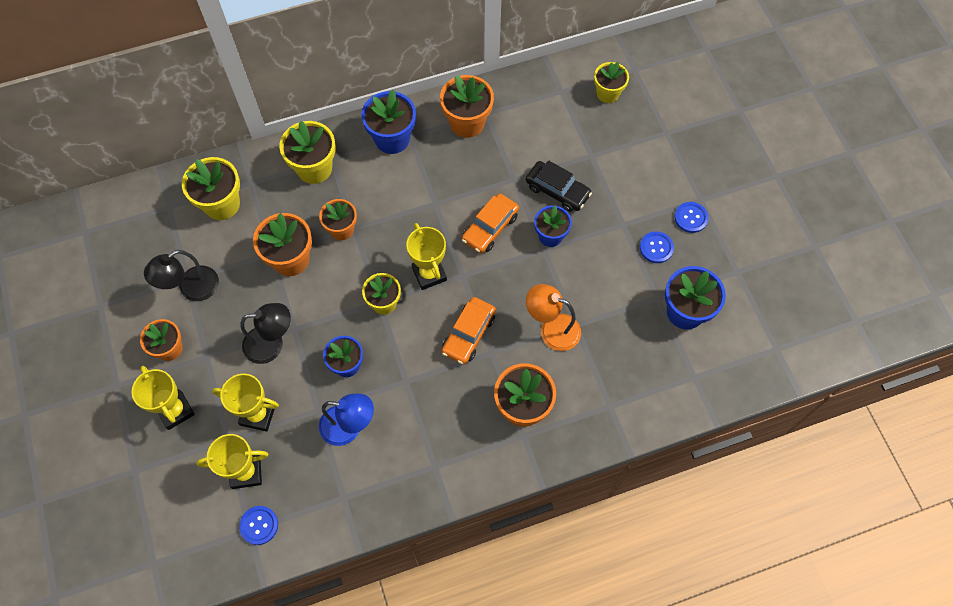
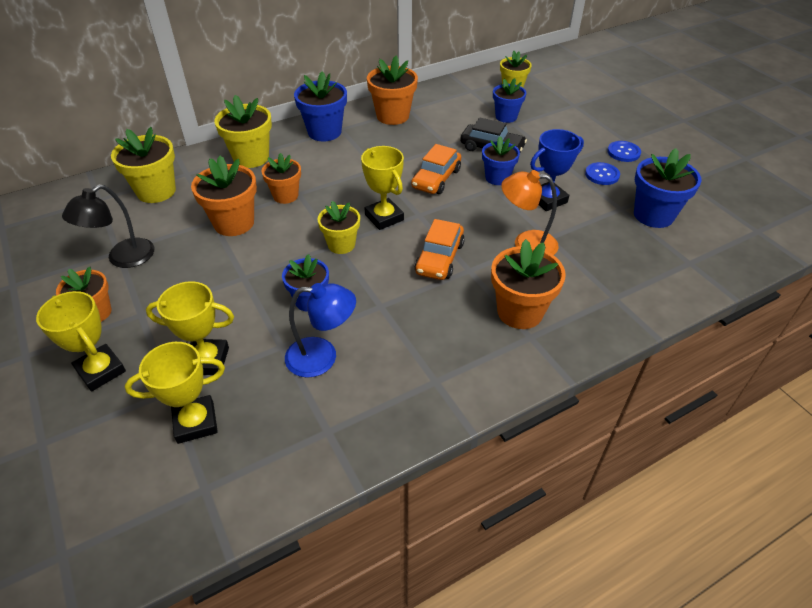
camera: 10 degrees left, 20 degrees down
(259, 525) = (217, 481): blue button -> none
(272, 344) = (219, 293): black lamp -> none
(586, 142) = (506, 117): none -> blue flower pot
(590, 274) = (548, 199): none -> blue trophy

